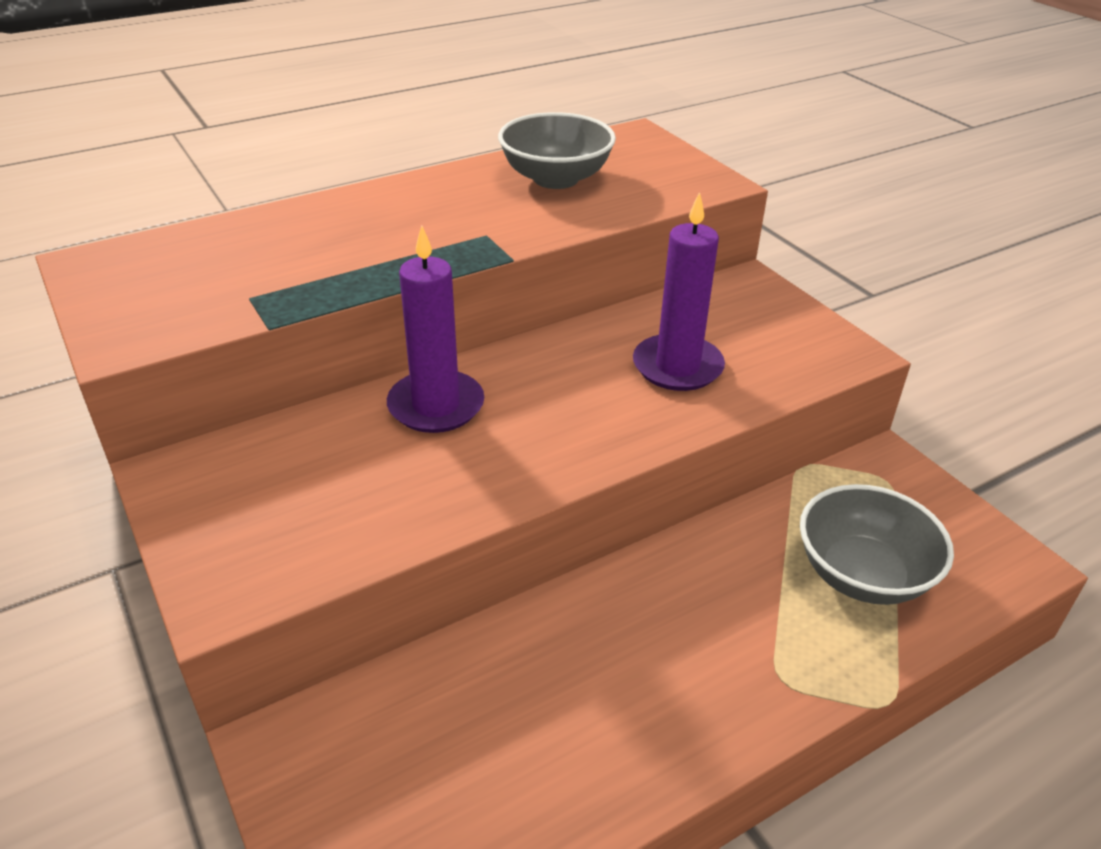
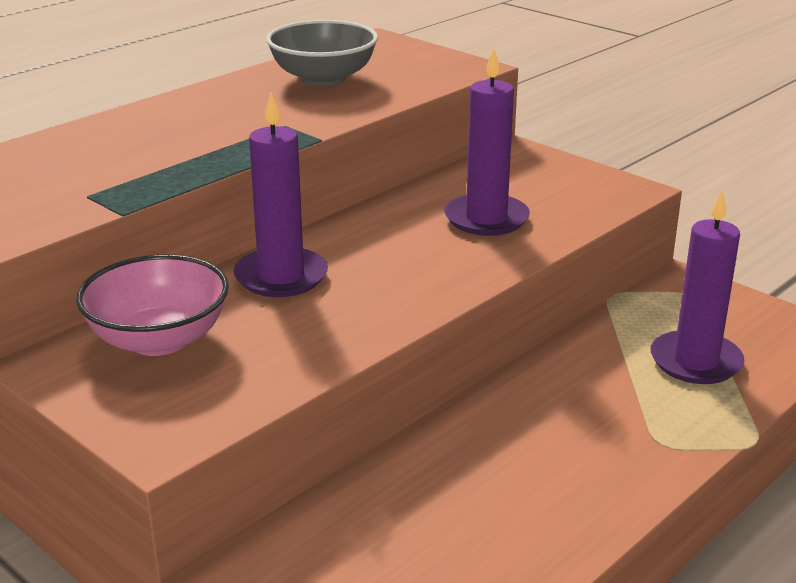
camera: 15 degrees left, 10 degrees down
(283, 464) = (159, 340): none -> pink bowl
(862, 574) = (695, 362): grey bowl -> purple candle

